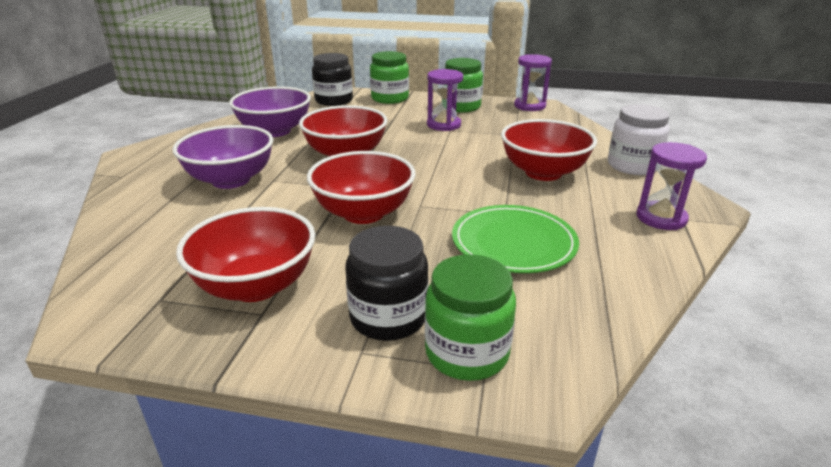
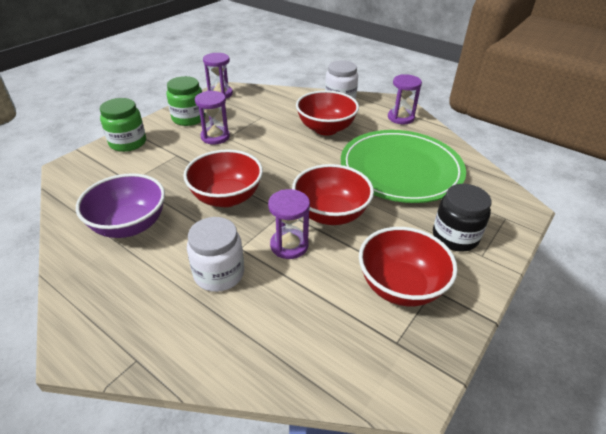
camera: 65 degrees left, 10 degrees up
(231, 180) = (219, 273): purple bowl -> white jar
(291, 202) = (289, 245): none -> purple hourglass
(334, 100) = (92, 172): black jar -> none
(467, 353) = (492, 219): green jar -> none
(513, 243) = (400, 169): green plate -> green plate, size x1.62

